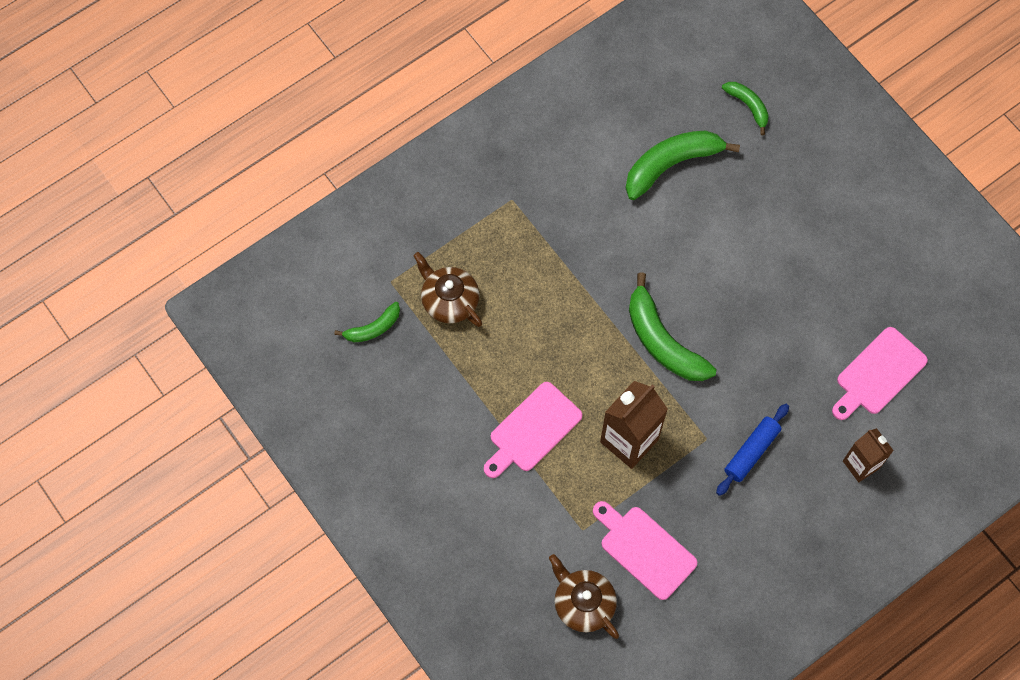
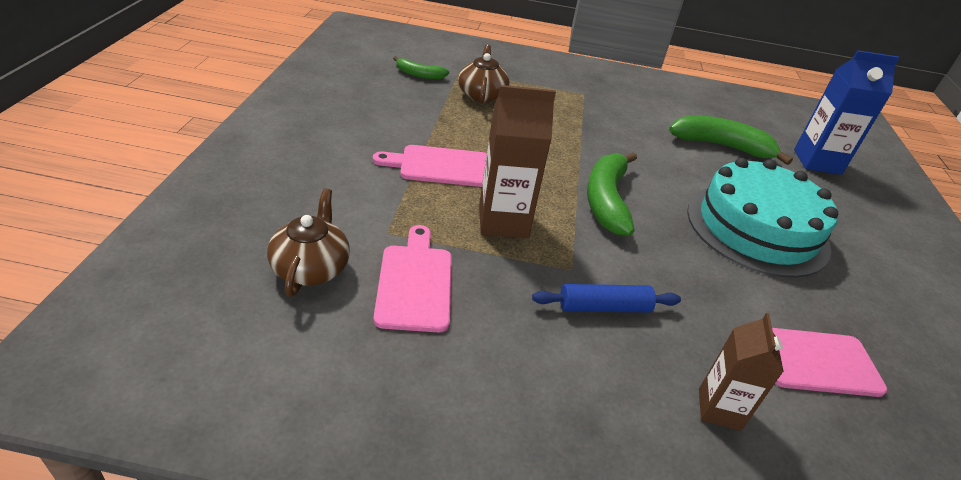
camera: 40 degrees right, 30 degrees down
(748, 106) = (817, 162): green banana -> blue carton
(770, 262) = (757, 228): none -> turquoise cake

